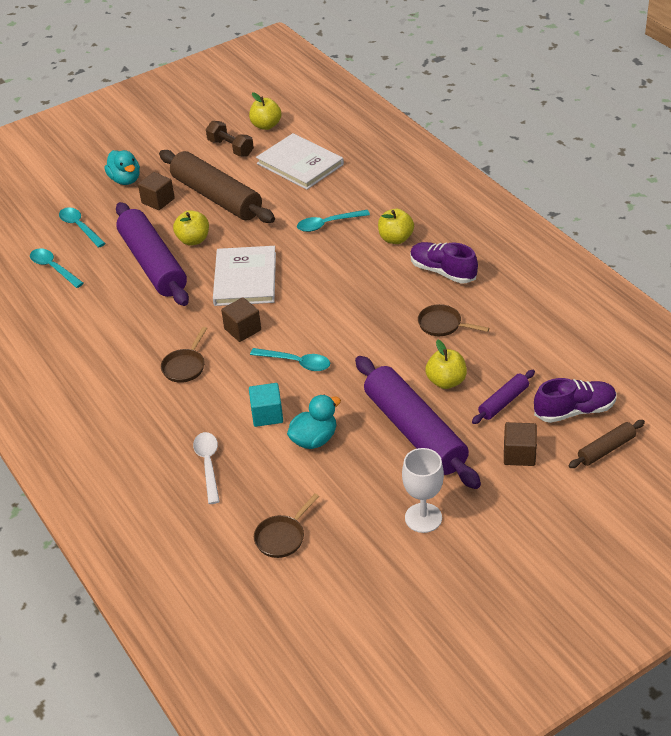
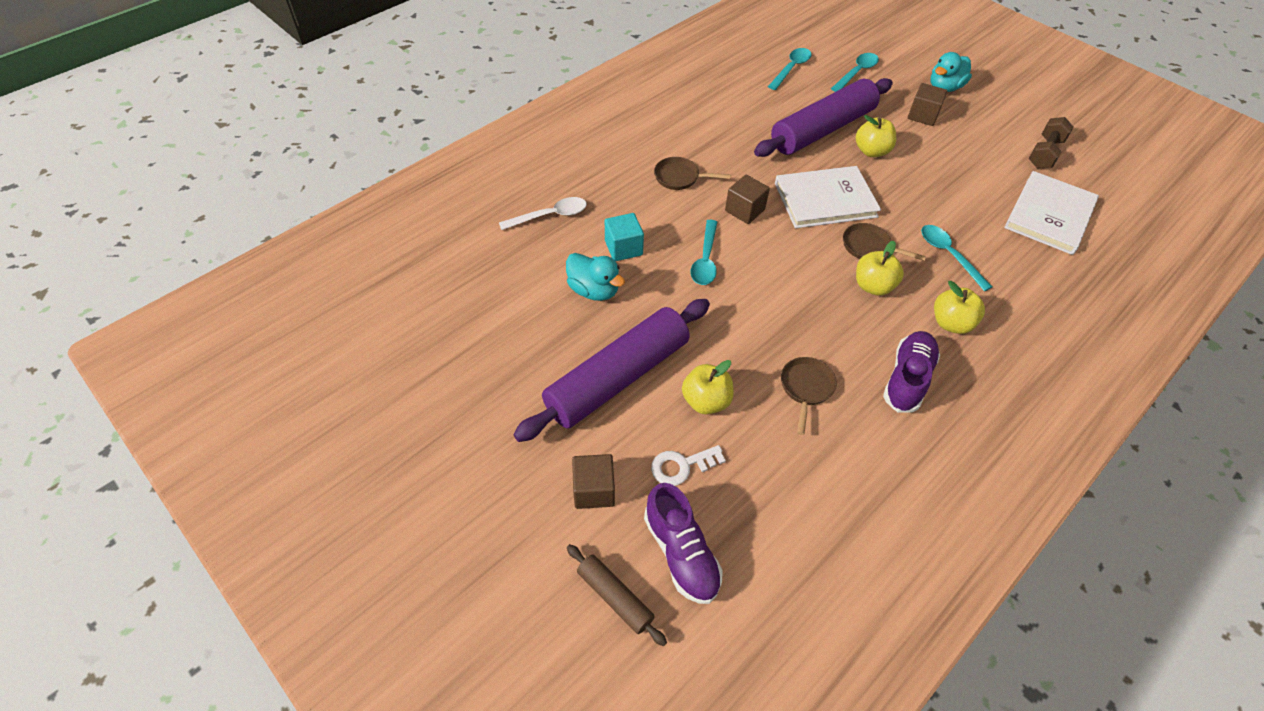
camera: 75 degrees right, 10 degrees up
(217, 197) = (951, 157): brown rolling pin -> none
(266, 125) = (1106, 175): yellow apple -> yellow apple (873, 286)
(282, 537) = (459, 283): brown pan -> brown pan (869, 247)
(423, 518) = (487, 399): white goblet -> none
(503, 402) = (682, 466): purple rolling pin -> white key

